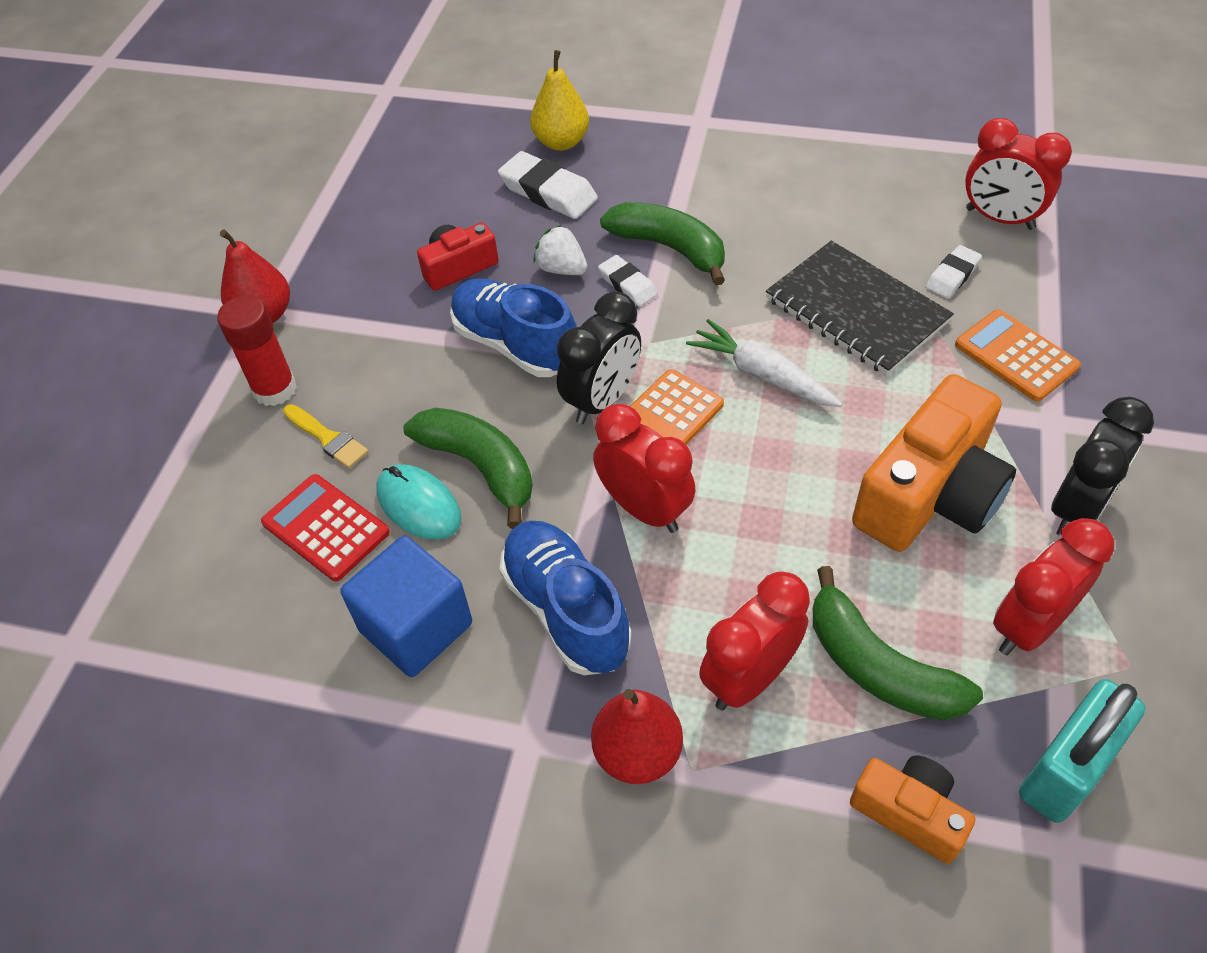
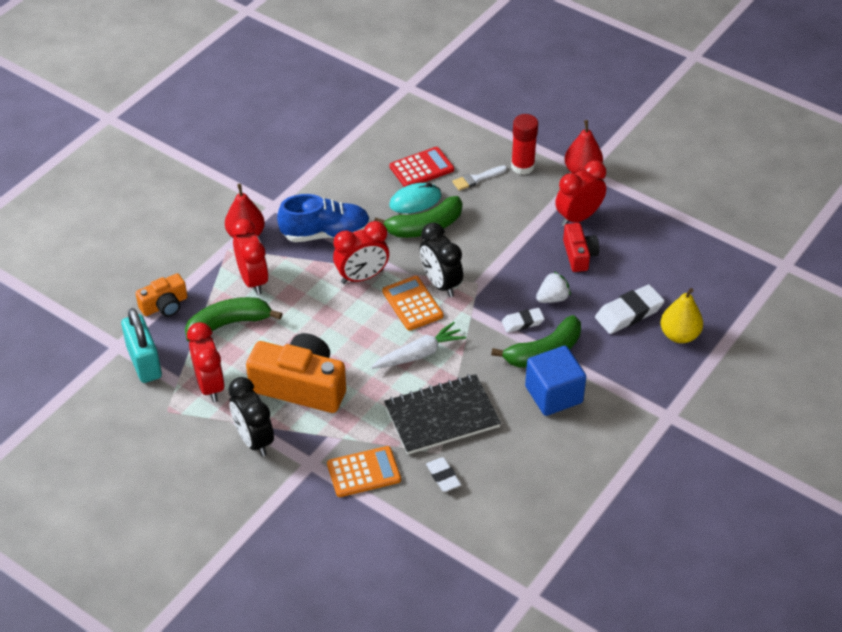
camera: 110 degrees right, 5 degrees down
(328, 438) = (477, 179): yellow brush -> white brush
(416, 627) = (349, 185): blue cube -> blue cube (553, 394)
(515, 345) = (501, 262): blue shoe -> none
(929, 494) = (300, 386): orange camera -> orange camera turned 135 degrees clockwise
(999, 219) = (479, 530): red clock -> red clock (578, 217)

